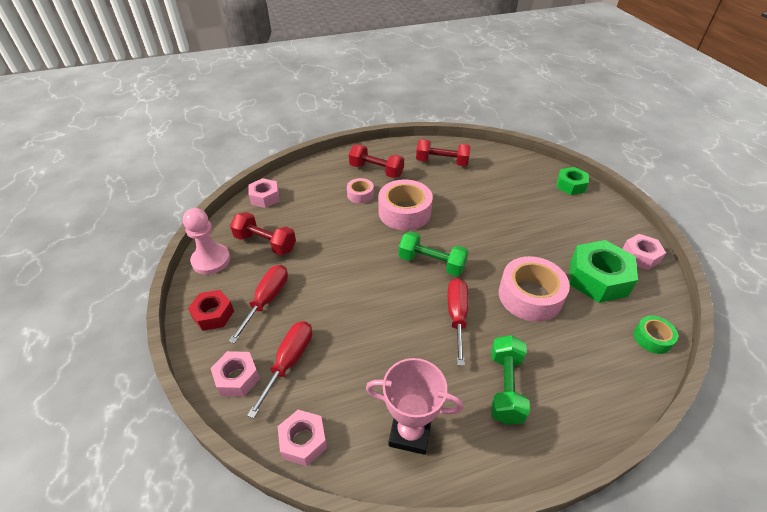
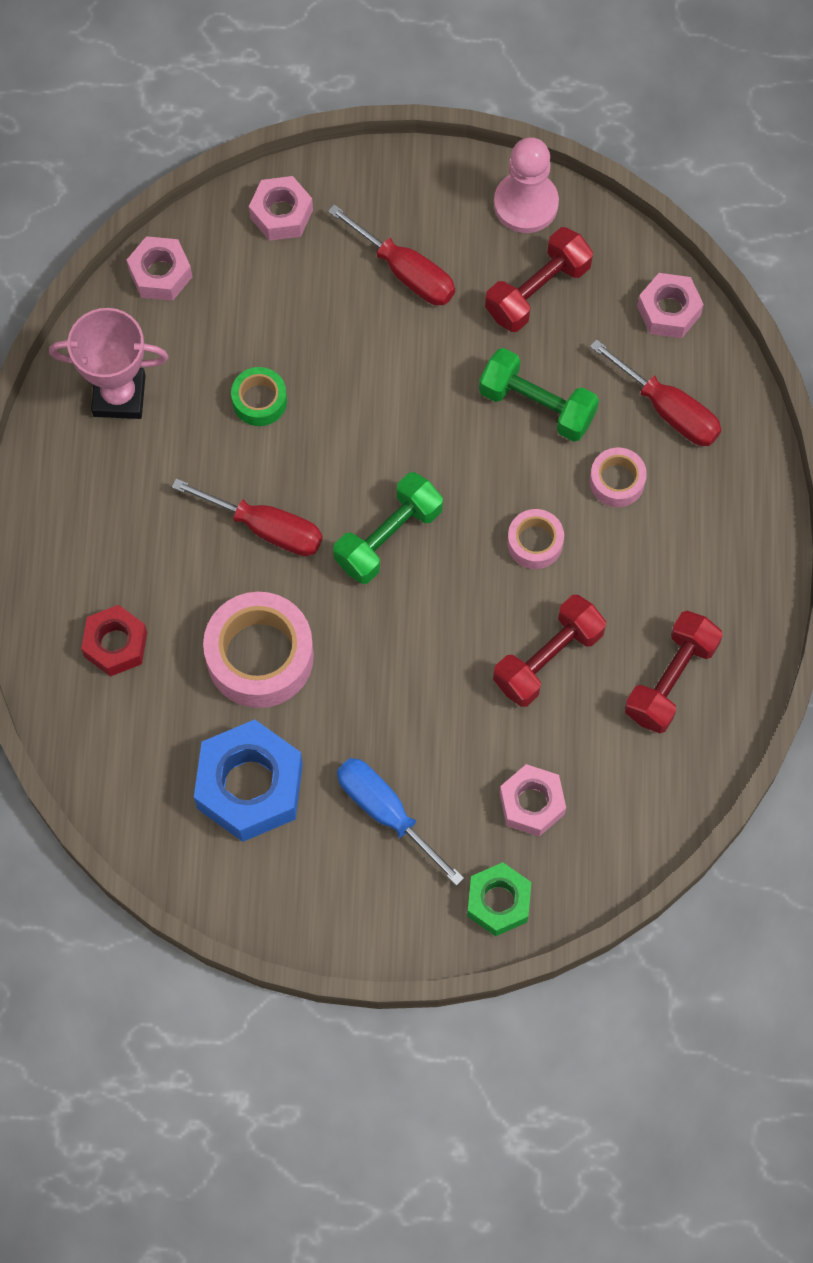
camera: 110 degrees right, 25 degrees up
(213, 314) = (405, 196): red nut -> red nut (115, 644)
(289, 362) = (280, 281): red screwdriver -> red screwdriver (668, 410)
(376, 170) = (686, 536): red dumbbell -> red dumbbell (548, 659)
(404, 212) = (535, 543): pink tape -> pink tape, size x0.53
(410, 432) = (119, 395): pink trophy -> pink trophy turned 60 degrees clockwise
(505, 387) = (128, 537): green dumbbell -> green dumbbell (537, 405)
(565, 227) = (386, 812): none -> blue screwdriver
(597, 278) = (250, 786): green nut -> blue nut
(640, 256) = (267, 896): pink nut -> pink nut (532, 804)
(652, 338) = (113, 787): green tape -> green tape (259, 401)

